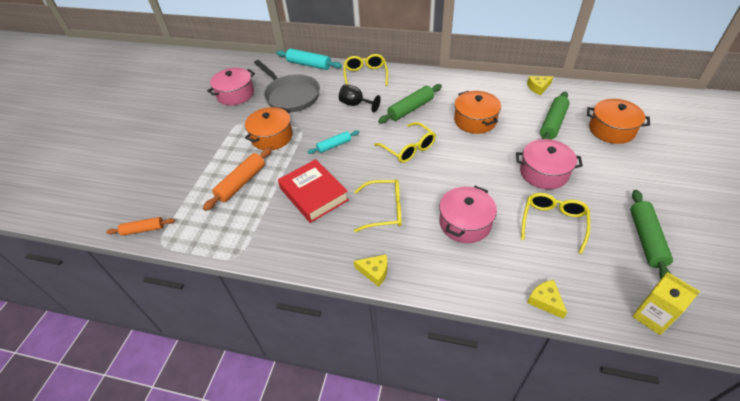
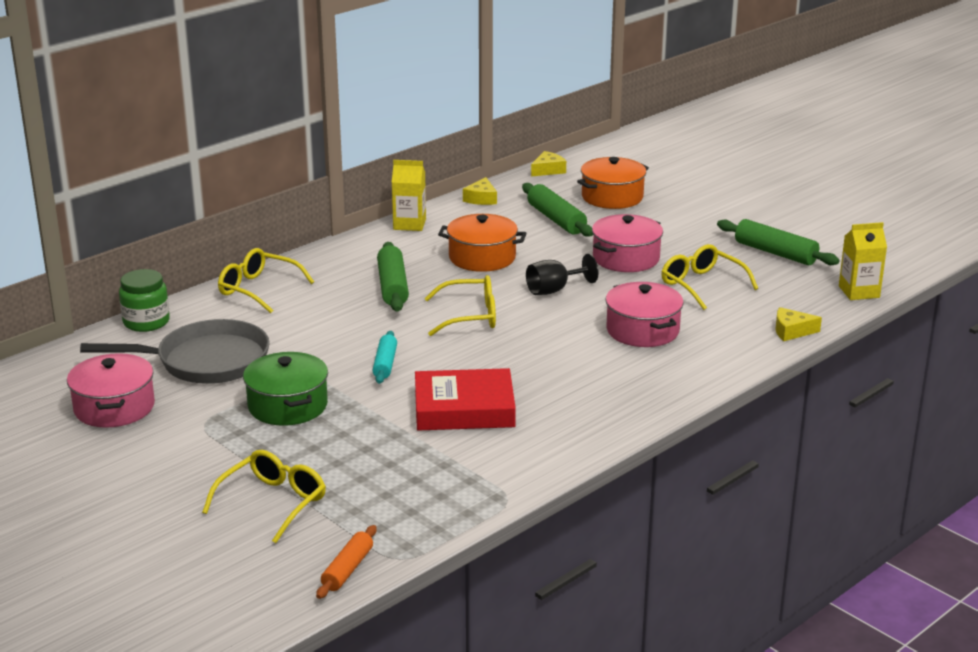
camera: 60 degrees left, 20 degrees down
(241, 183) = (359, 458): orange rolling pin -> none
(272, 137) = (288, 405): orange pot -> green pot
(309, 65) = (146, 322): turquoise rolling pin -> green jar
(356, 104) = (317, 319): black goblet -> black goblet (554, 290)
(374, 272) = (648, 409): yellow cheese -> yellow cheese (548, 170)
(384, 210) = (559, 370): yellow glasses -> yellow glasses (272, 503)
(479, 81) = (409, 224): none -> yellow carton

